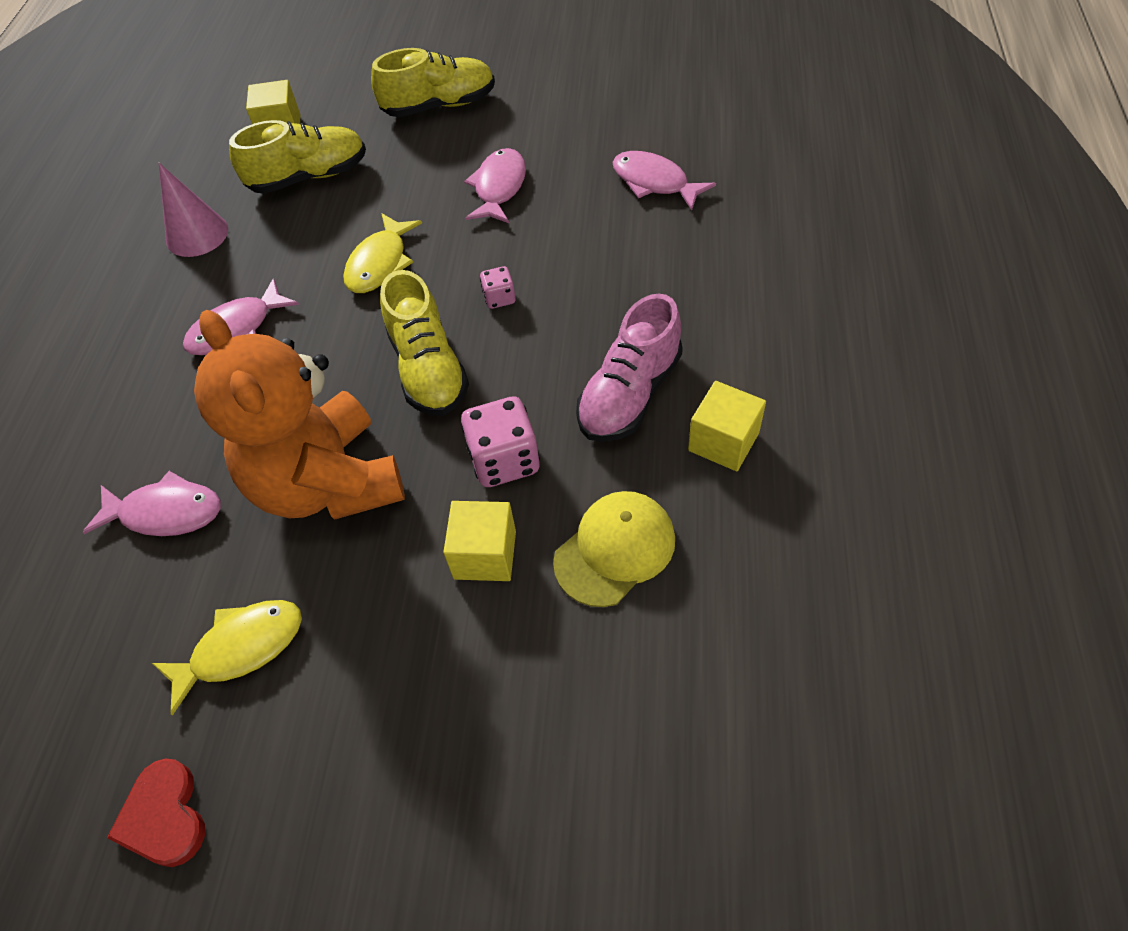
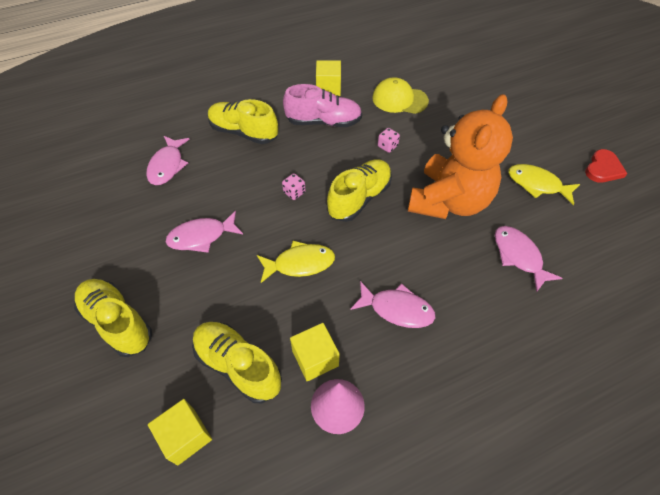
camera: 125 degrees left, 0 degrees up
(485, 554) = (433, 132): yellow cube -> yellow cube (315, 358)
(504, 460) = (387, 146): pink dice -> pink dice, size x0.53
(672, 281) = (244, 132): none -> yellow shoe

